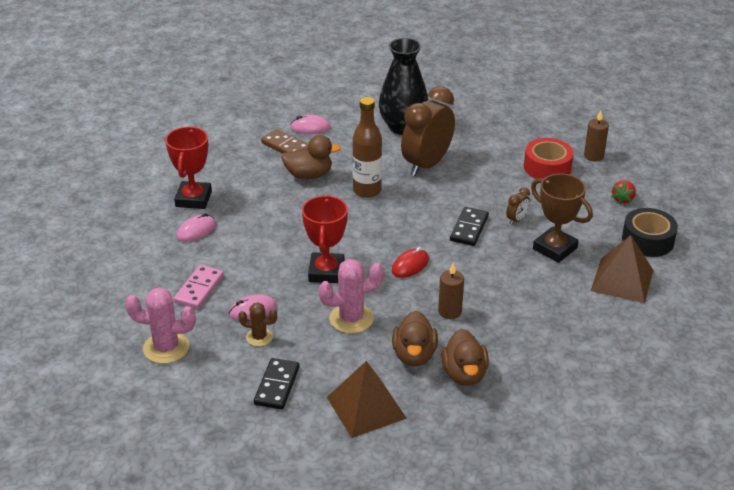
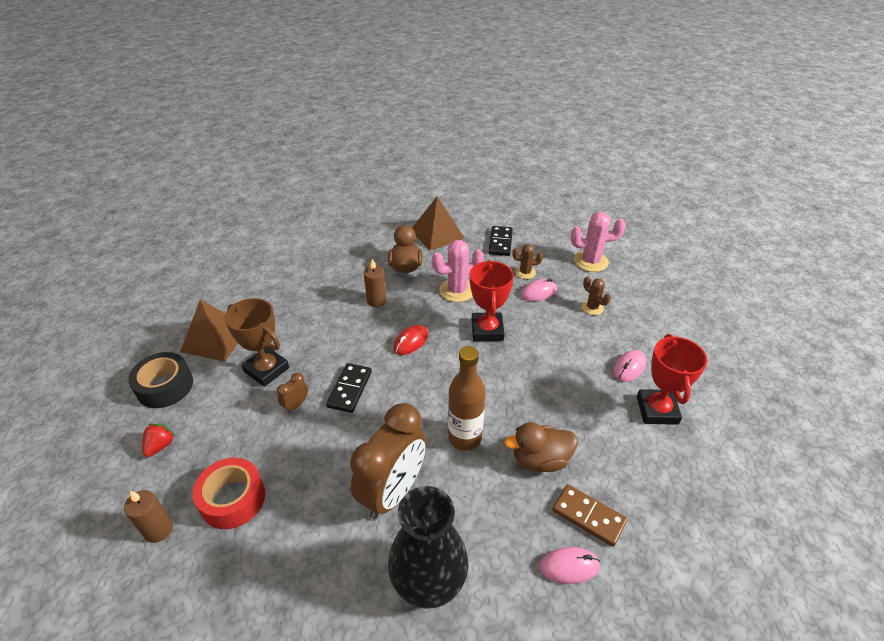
camera: 175 degrees right, 5 degrees up
(199, 289) = (592, 307): pink domino -> brown cactus
(464, 374) = (369, 256): brown duck -> none

